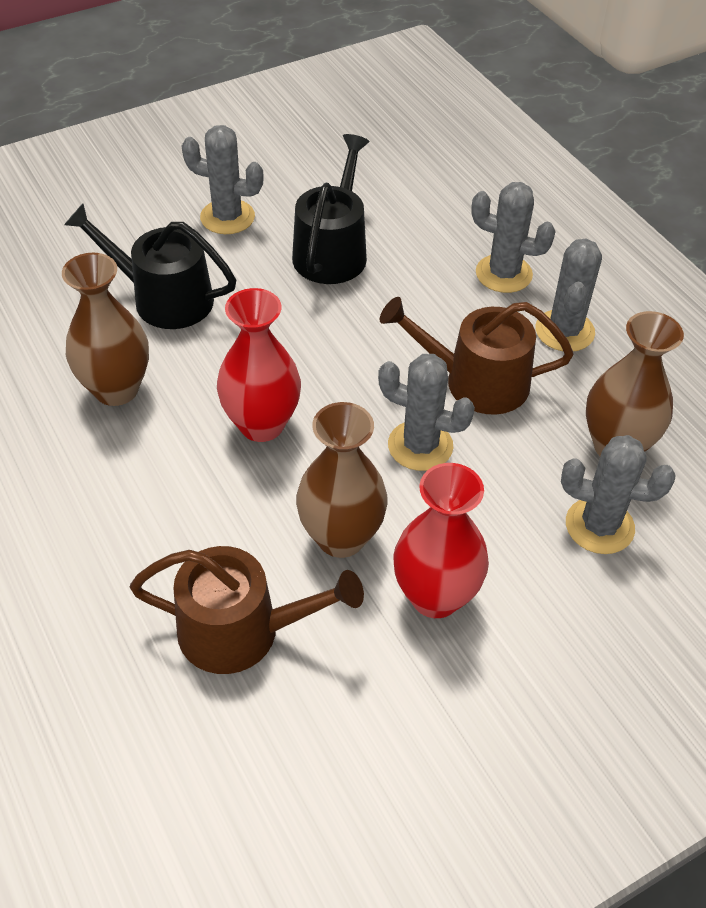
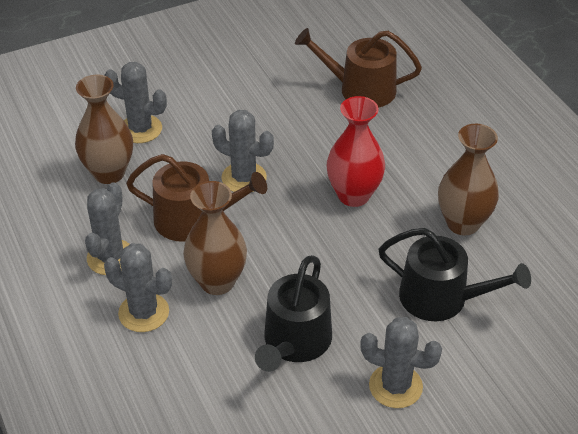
camera: 175 degrees left, 5 degrees down
(341, 537) = (302, 129): brown vase -> brown vase (217, 282)
(435, 596) = (250, 100): red vase -> none

